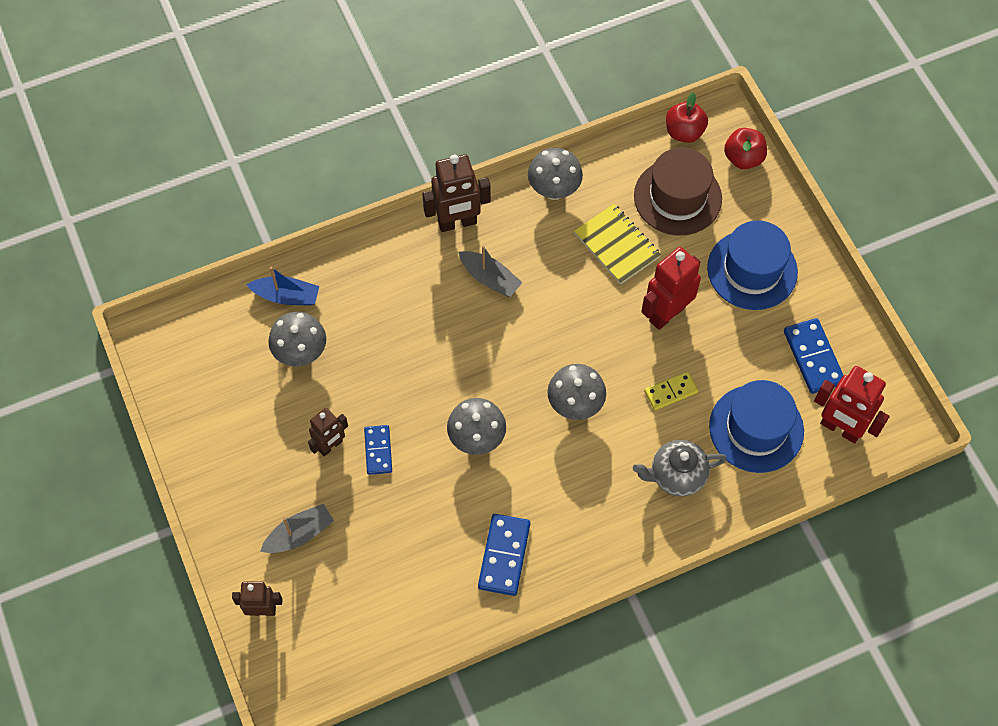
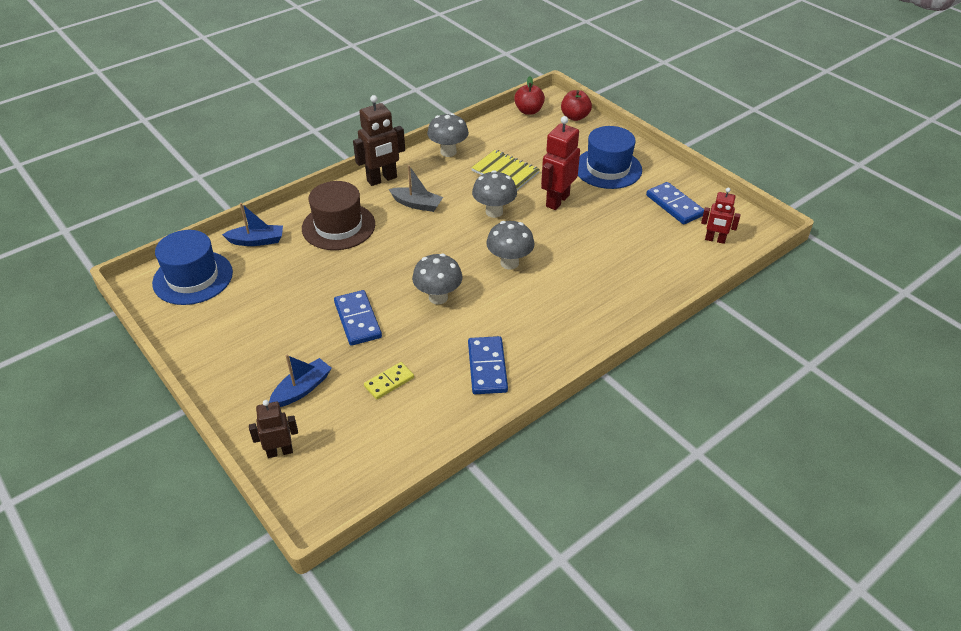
camera: 15 degrees left, 20 degrees down
(299, 534) = (302, 389): grey boat -> blue boat
(301, 353) = (277, 272): grey mushroom -> grey mushroom (494, 212)
(330, 446) = (316, 324): brown robot -> none
(378, 450) = (358, 320): blue domino -> blue domino, size x1.53
(670, 392) = (579, 242): yellow domino -> yellow domino (389, 382)
(676, 475) = (606, 289): grey teapot -> none
(677, 197) = (538, 142): brown hat -> brown hat (338, 226)
(756, 428) = (653, 251): blue hat -> blue hat (193, 278)
(840, 428) = (715, 240): red robot -> red robot, size x0.63

